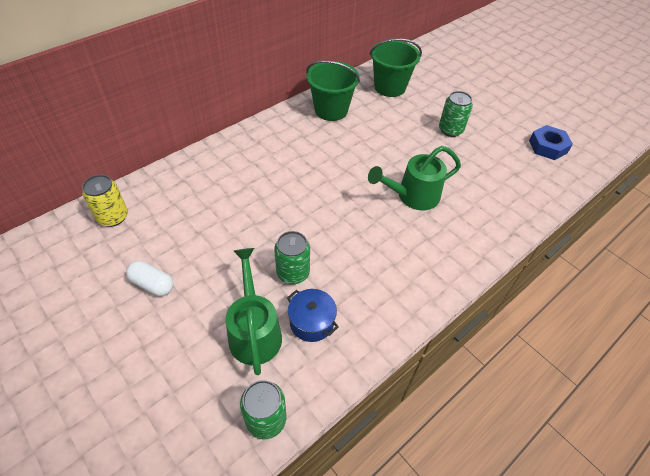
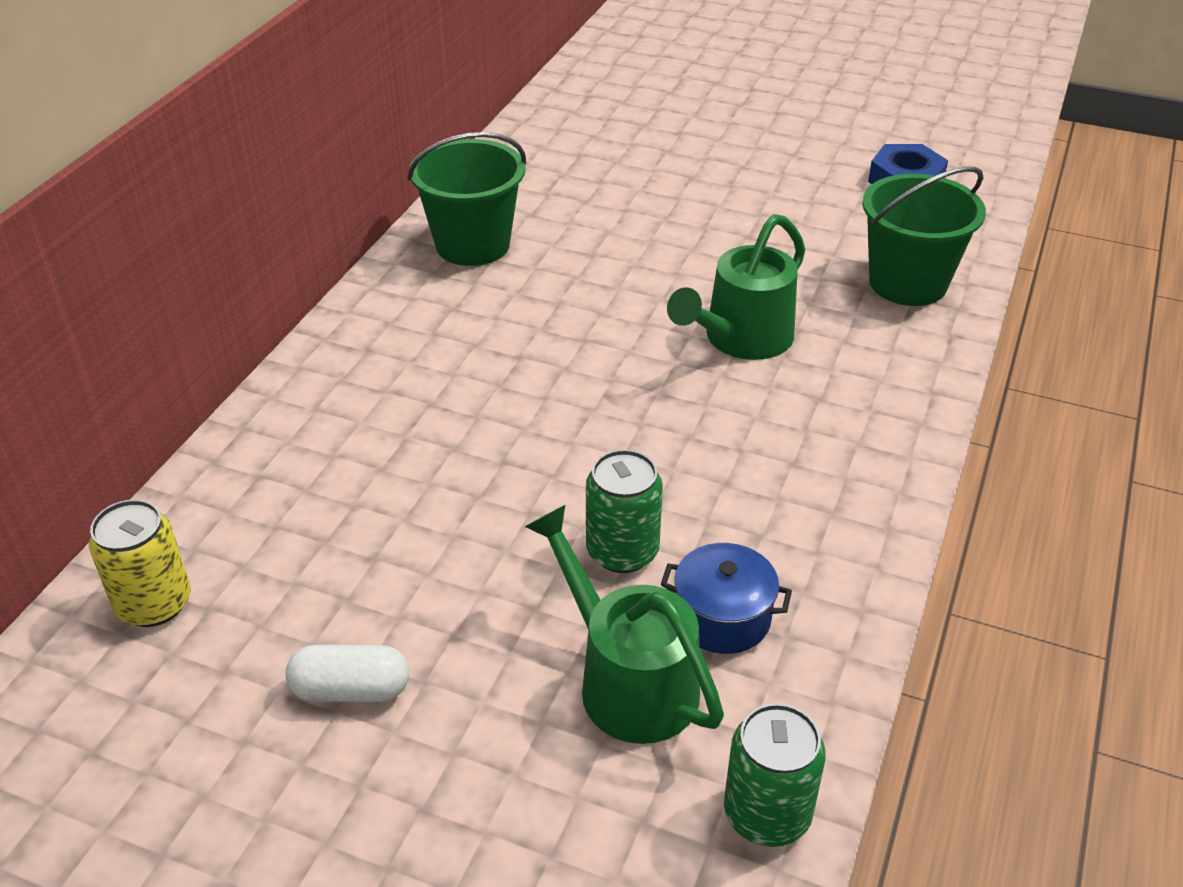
camera: 25 degrees left, 10 degrees down
(390, 87) = (556, 169): green bucket -> green bucket (908, 283)
(450, 130) = (723, 207): green can -> none

